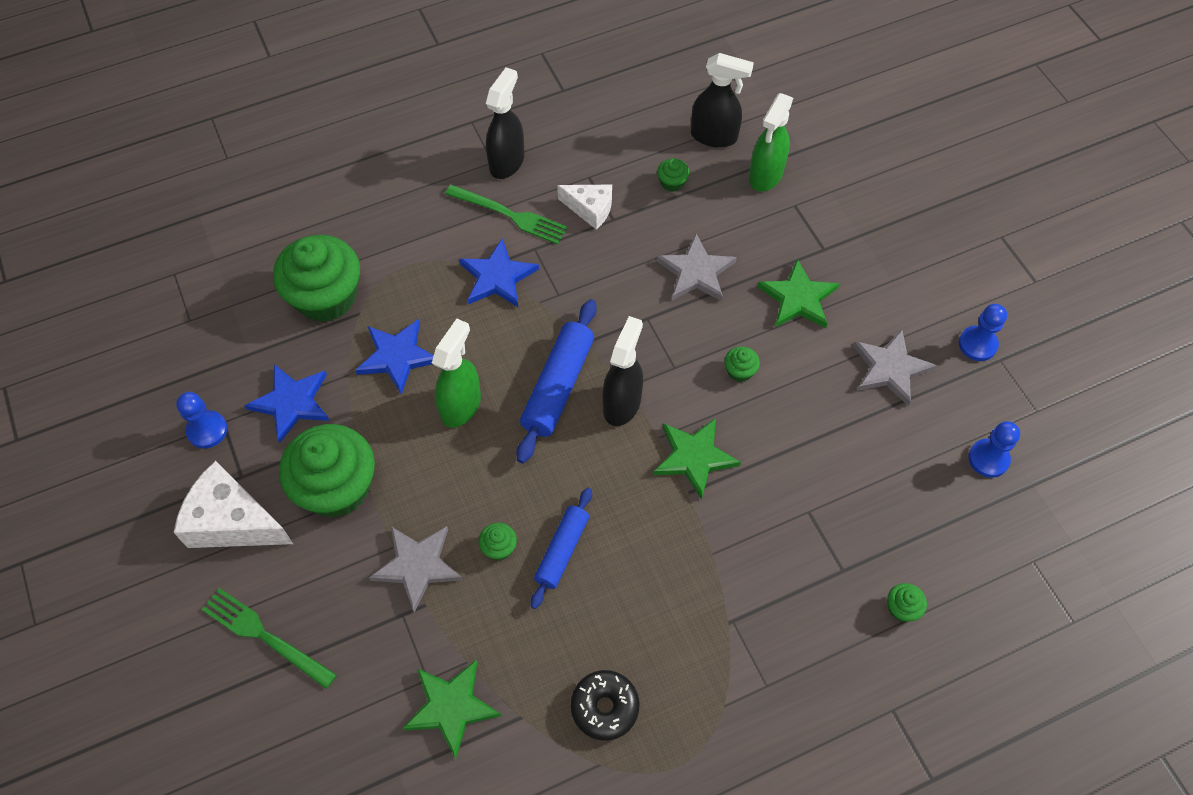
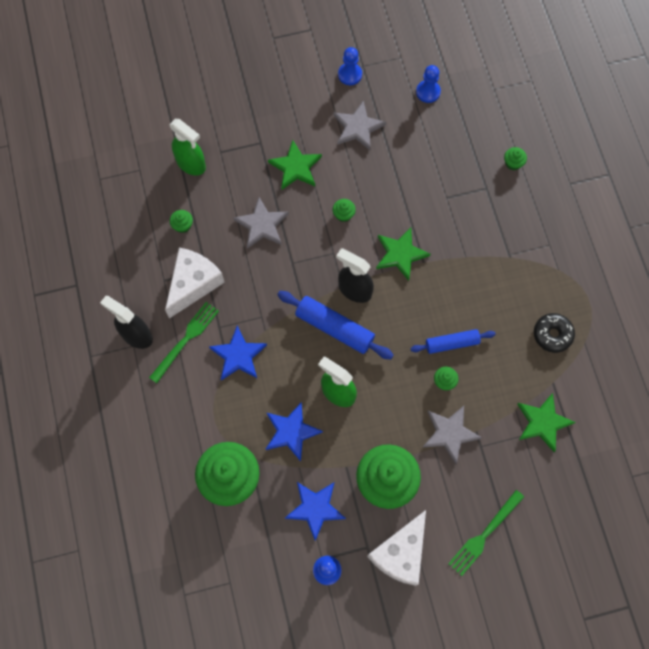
camera: 80 degrees left, 10 degrees up
(562, 551) = (452, 343): blue rolling pin -> blue rolling pin turned 45 degrees counterclockwise
(590, 209) = (193, 284): white cheese -> white cheese, size x1.66
(714, 136) = (148, 189): black spray bottle -> none

